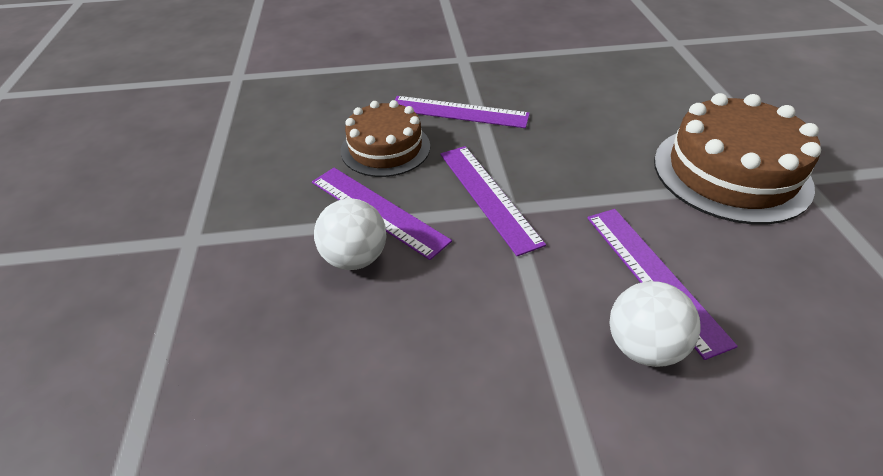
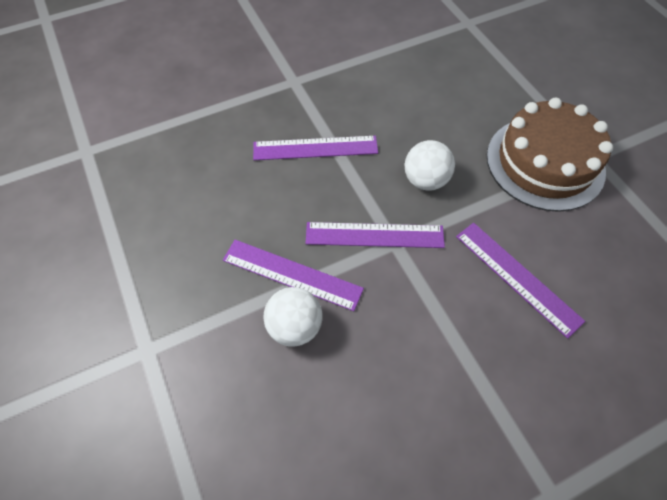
camera: 20 degrees left, 15 degrees up
(385, 148) = (269, 205): brown cake -> none
(488, 196) = (374, 235): purple ruler -> purple ruler turned 45 degrees counterclockwise
(643, 346) = (526, 340): white ball -> white ball (425, 180)

